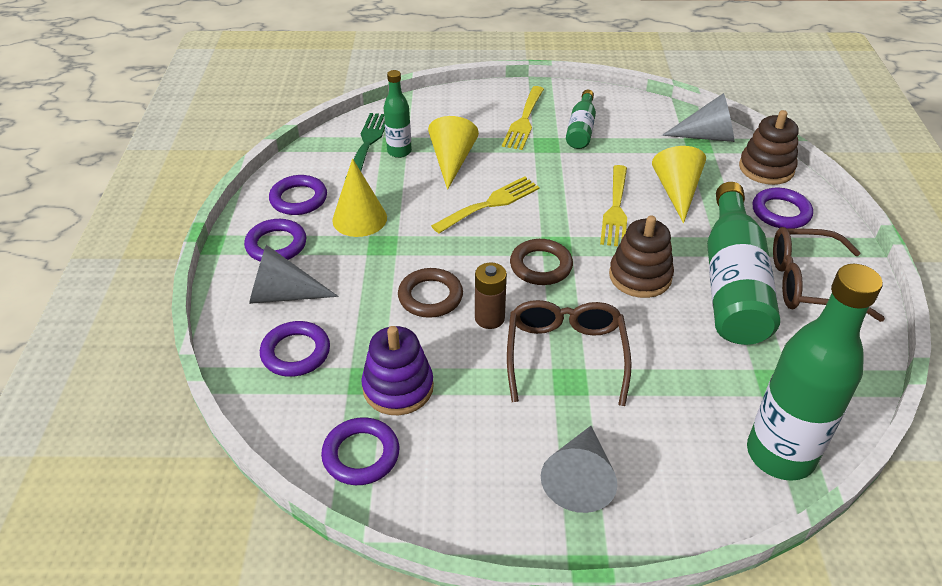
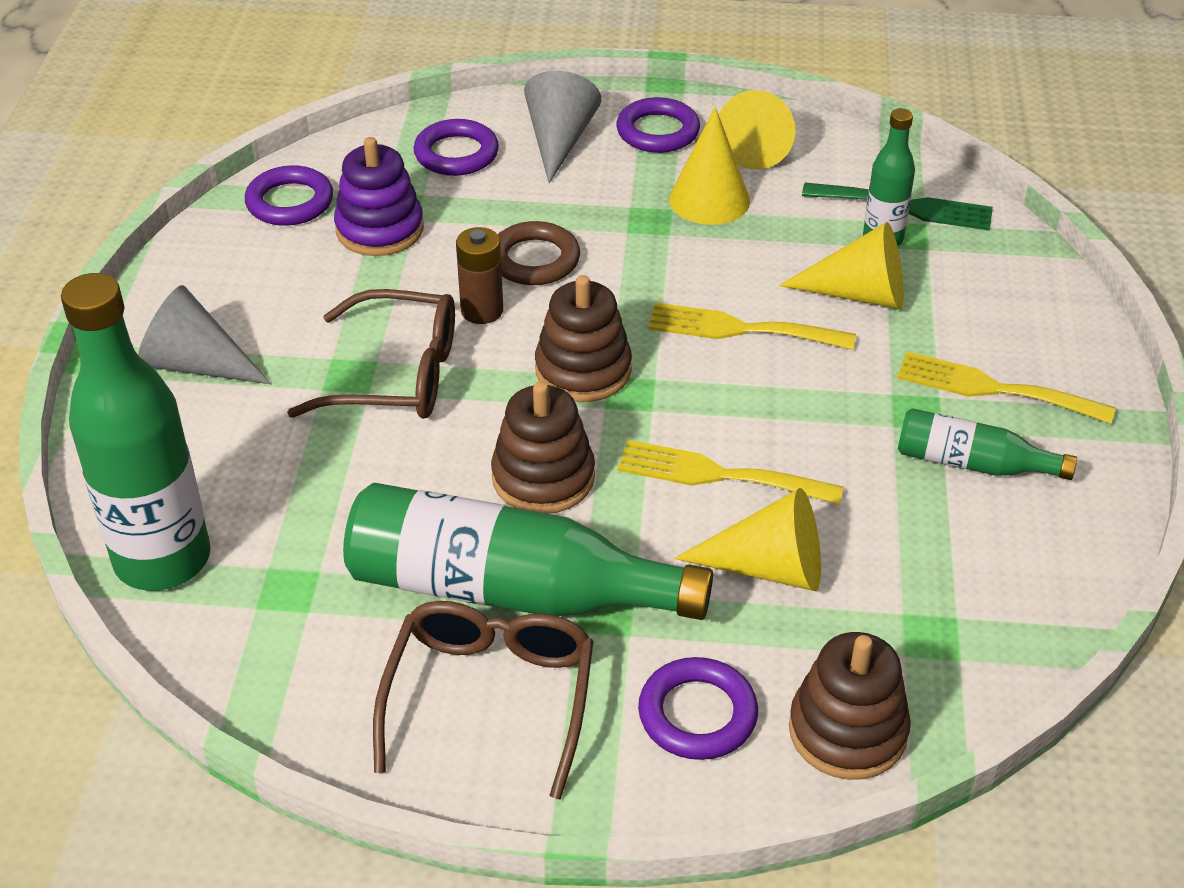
camera: 95 degrees right, 0 degrees up
(298, 199) = (758, 146): purple ring -> yellow cone
(490, 203) = (740, 329): yellow fork -> yellow fork turned 135 degrees clockwise
(541, 266) = (583, 370): brown ring -> brown stacking toy
(707, 136) = (964, 657): grey cone -> none

